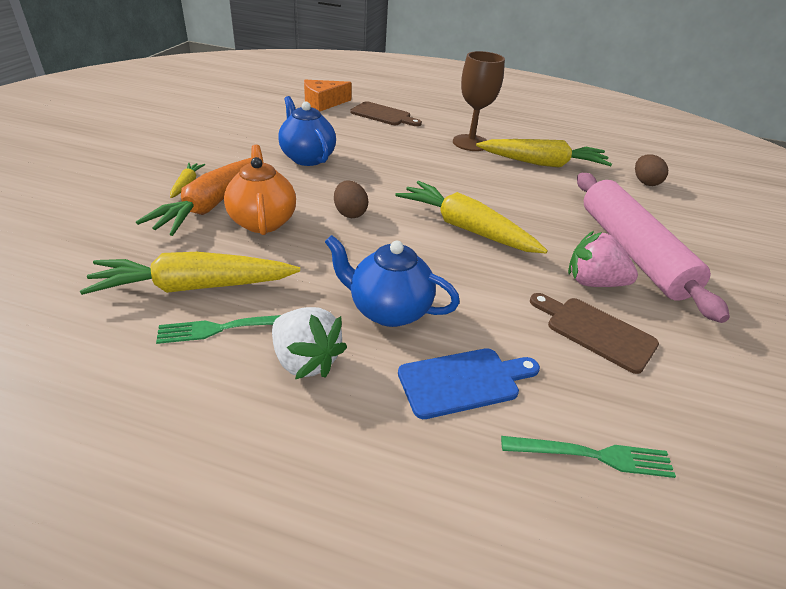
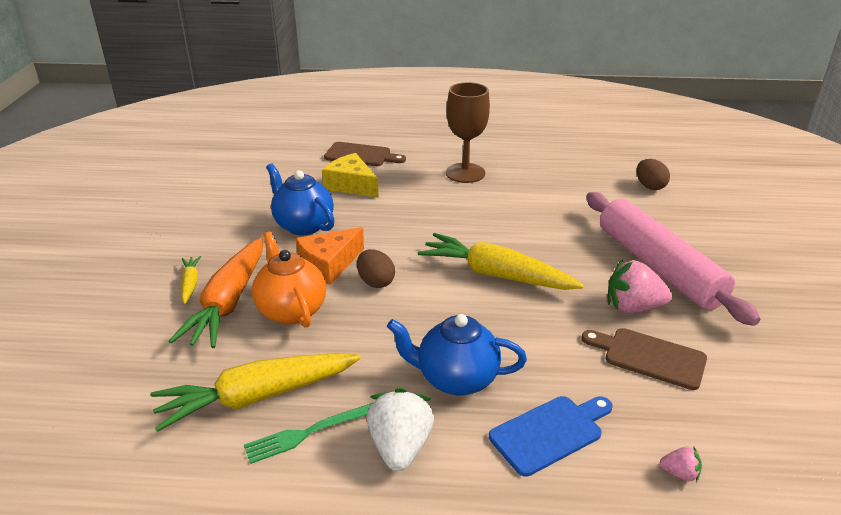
camera: 10 degrees left, 5 degrees down
(305, 361) = (400, 447): white strawberry -> white strawberry turned 120 degrees counterclockwise
(323, 103) = (290, 152): orange cheese -> orange cheese (329, 264)
(364, 135) = (351, 185): none -> yellow cheese
(542, 163) = (545, 184): yellow carrot -> none
(592, 455) = (679, 473): green fork -> pink strawberry

